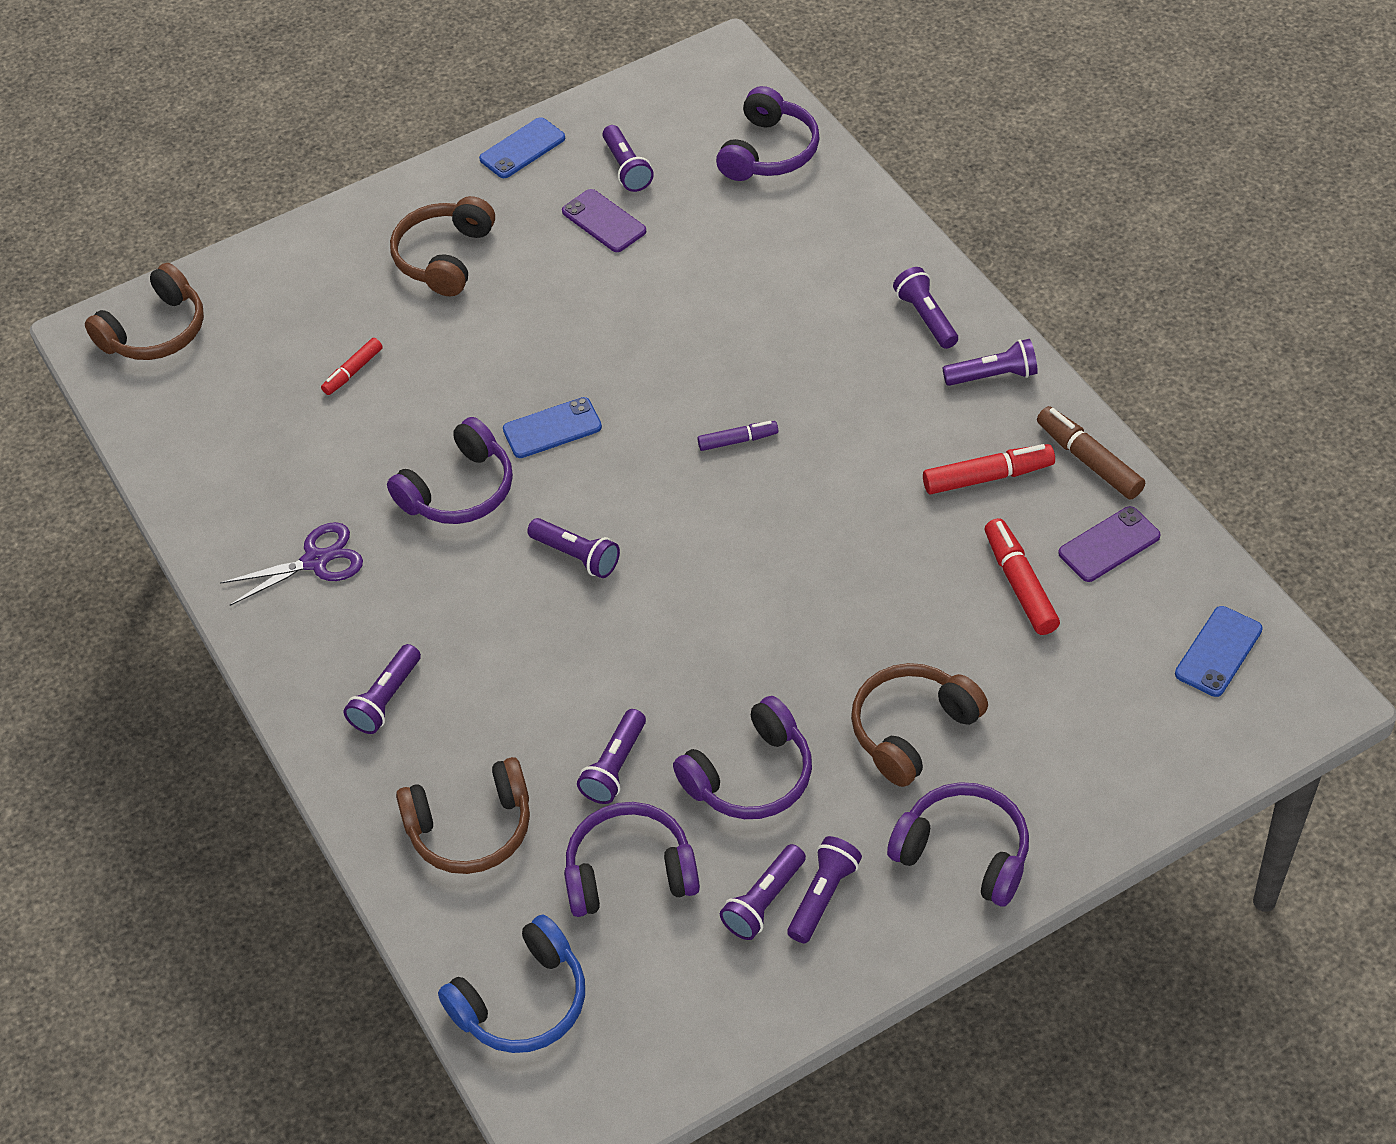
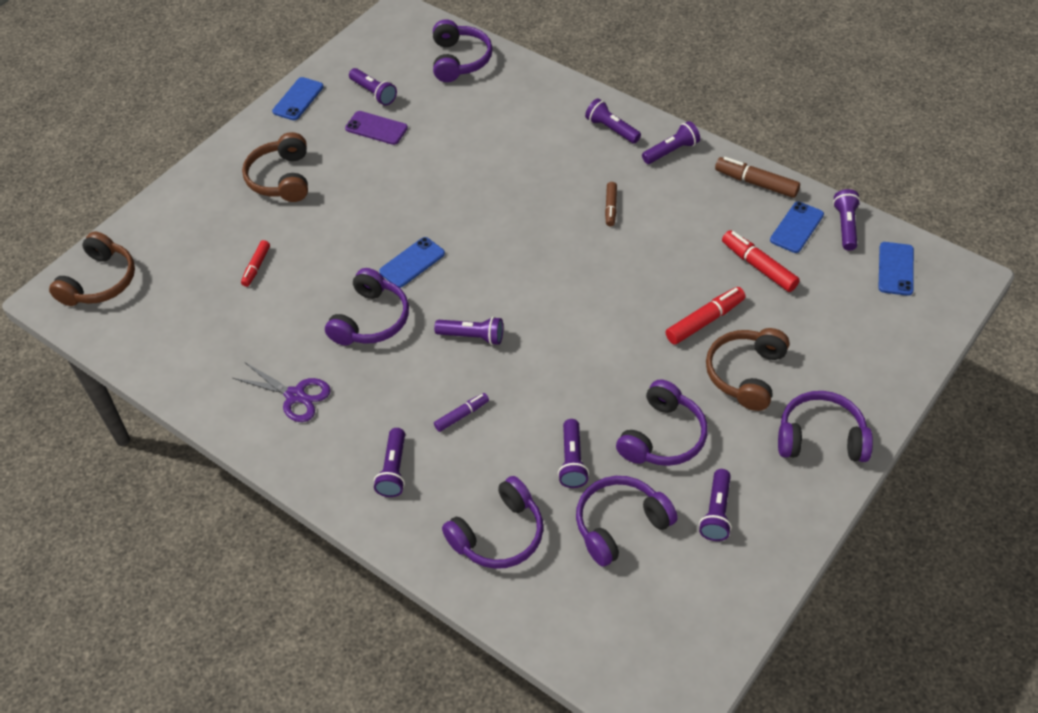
camera: 25 degrees left, 0 degrees up
(316, 561) = (295, 396): purple scissors -> purple scissors turned 75 degrees clockwise
(471, 829) = (499, 535): brown headphones -> purple headphones
(523, 1001) = (597, 636): blue headphones -> none
(738, 440) = (537, 234): purple marker -> purple marker (462, 415)
(823, 896) = (751, 495): purple flashlight -> purple flashlight (845, 226)
(860, 433) = (610, 207): none -> brown marker
(988, 477) = (703, 210): red marker -> red marker (705, 321)
(1109, 545) = (796, 227): purple phone -> blue phone

